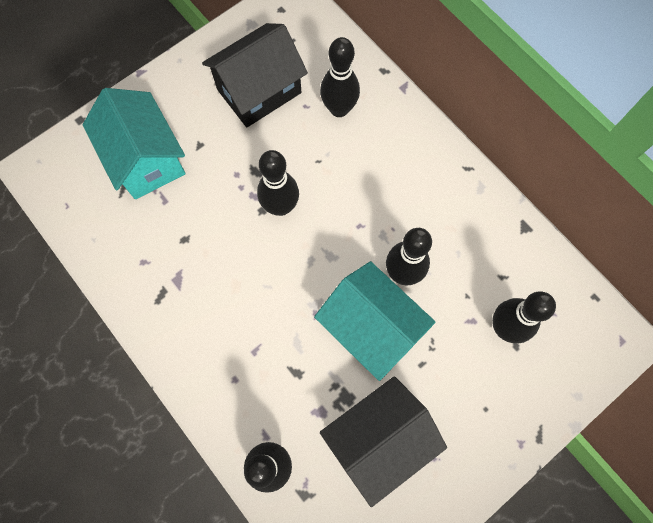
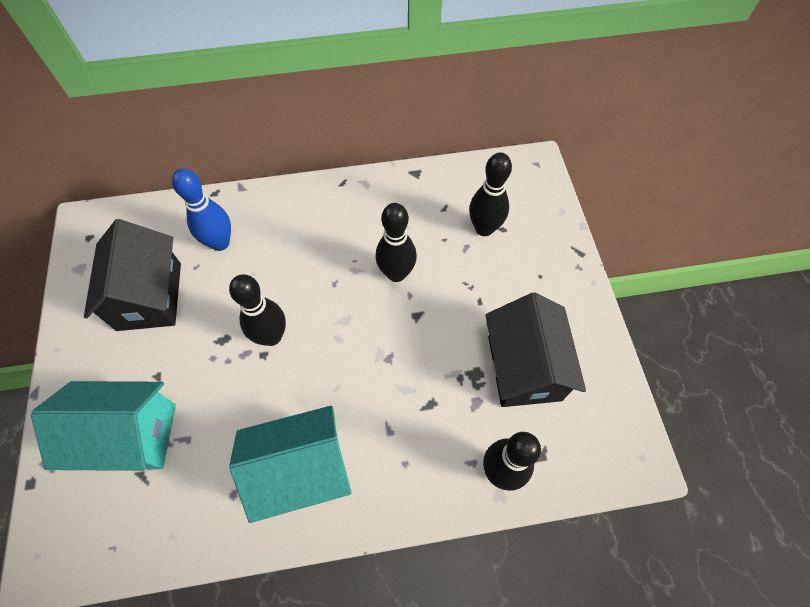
camera: 60 degrees left, 10 degrees down
(339, 109) = (220, 243): black bowling pin -> blue bowling pin
(371, 327) = (427, 322): turquoise house -> turquoise house (301, 470)

